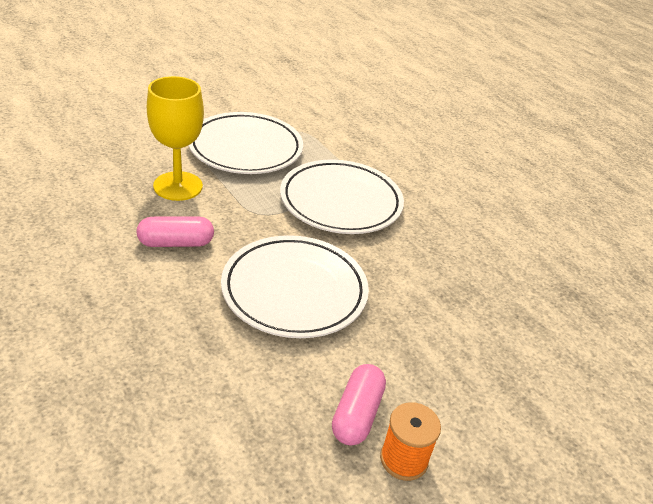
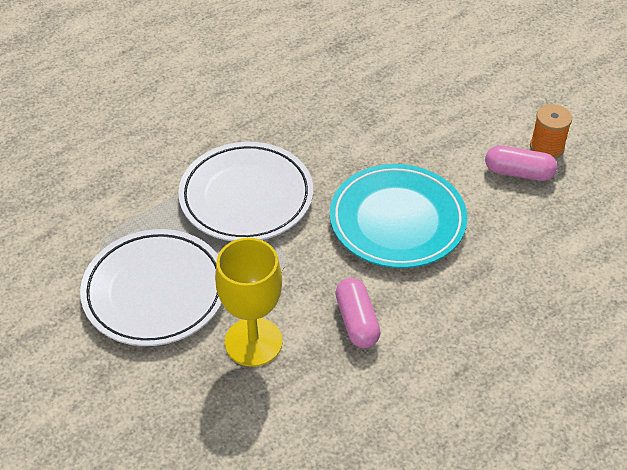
camera: 90 degrees left, 10 degrees up
(294, 291) = (397, 221): white plate -> turquoise plate

